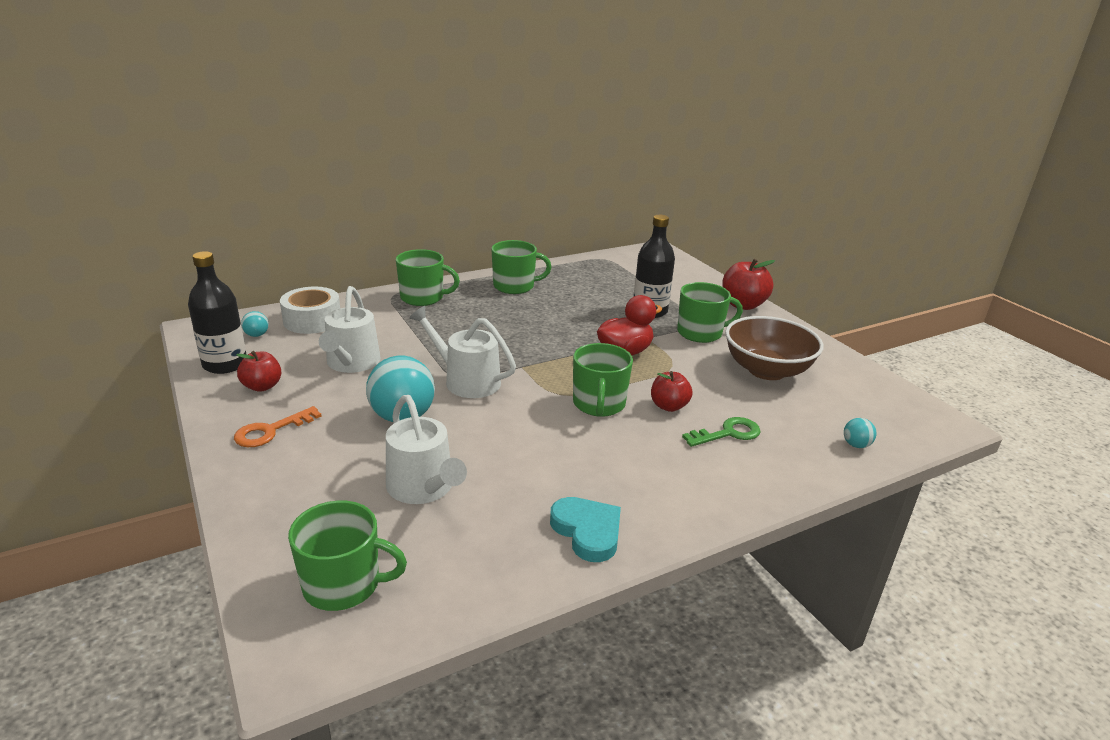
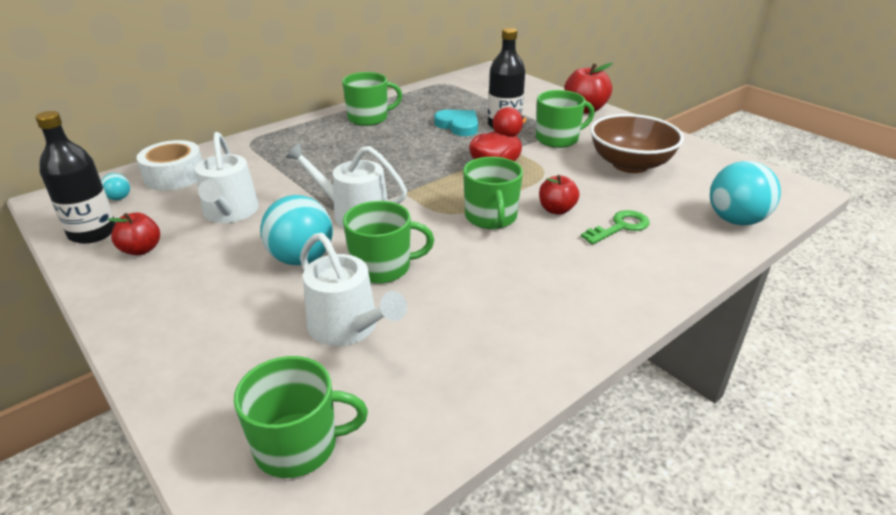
camera: 10 degrees left, 5 degrees up
(271, 431) = (165, 294): orange key -> none
(423, 298) = (282, 140): green mug -> green mug (382, 267)
(587, 531) = (528, 343): turquoise heart -> turquoise heart (458, 125)
(856, 445) = (735, 220): turquoise ball -> turquoise ball, size x2.21

